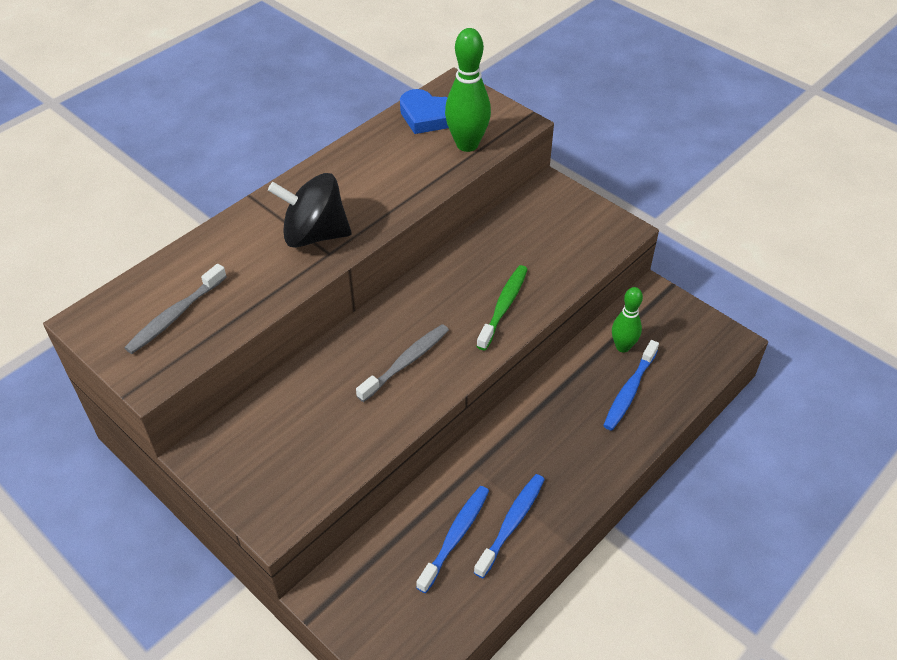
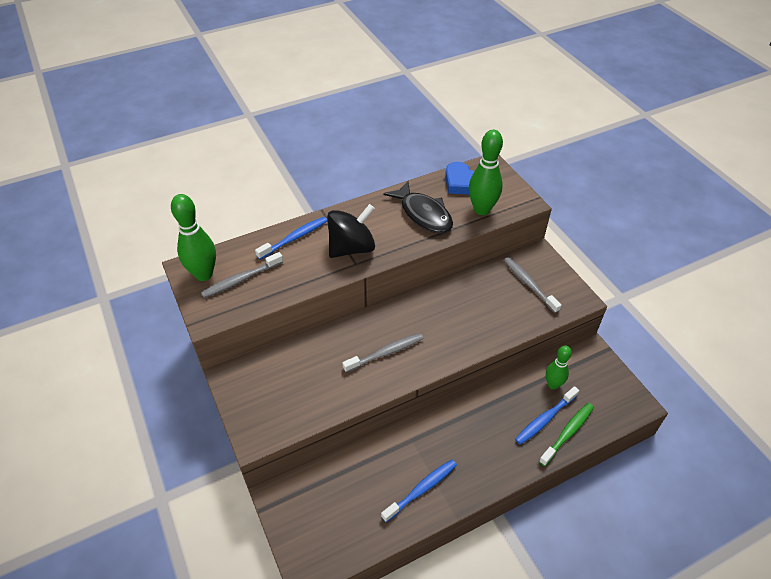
camera: 20 degrees right, 0 degrees up
(116, 323) = (204, 274): none -> green bowling pin
(314, 235) = (351, 248): black spinning top -> black spinning top turned 120 degrees clockwise
(393, 168) = (424, 214): none -> black fish
(455, 537) = (379, 486): blue toothbrush -> blue toothbrush (294, 238)
(503, 306) = (469, 332): green toothbrush -> green toothbrush (567, 433)
(555, 228) = (529, 284): none -> grey toothbrush

